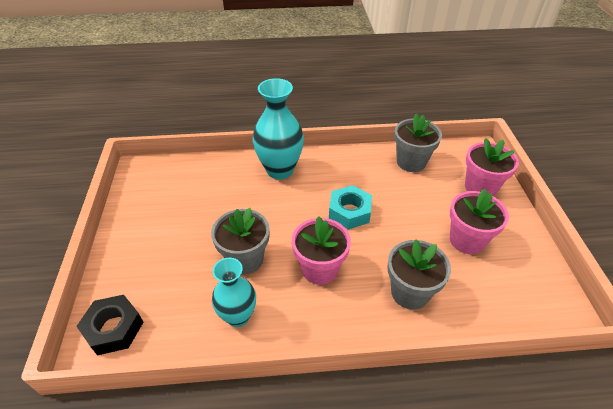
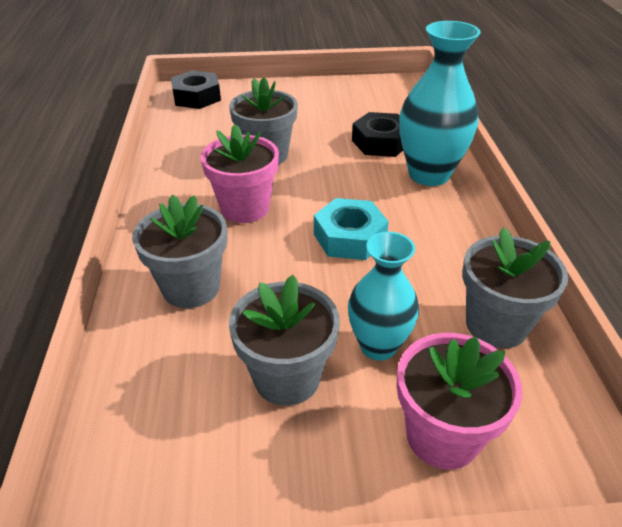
camera: 90 degrees right, 5 degrees down
(235, 190) = (381, 142): none -> black nut
(238, 316) = (191, 155): turquoise vase -> turquoise vase (378, 346)
(467, 240) = (287, 377): pink flower pot -> grey flower pot

